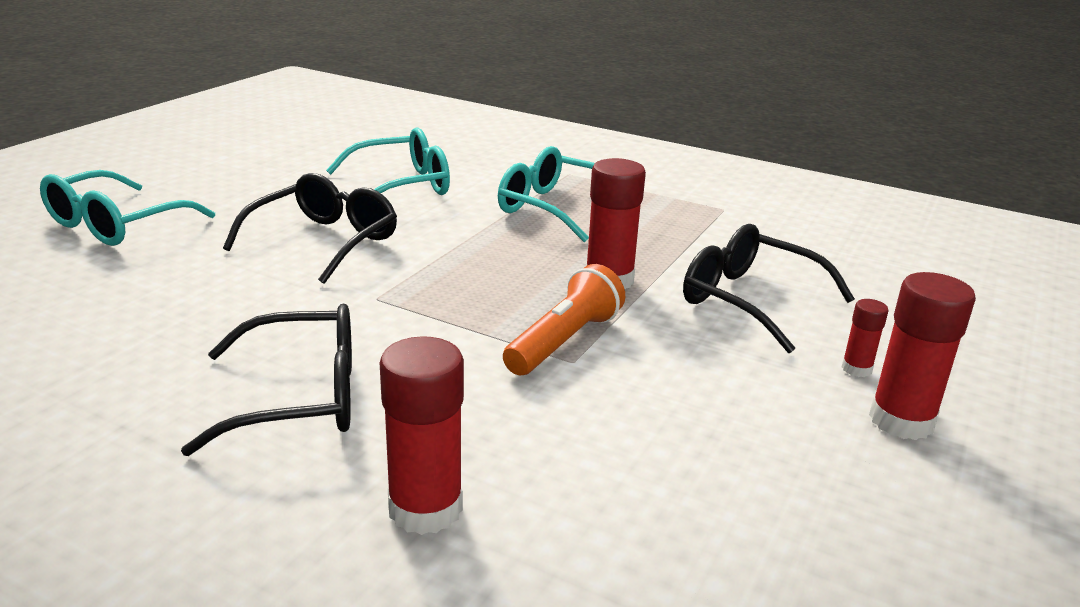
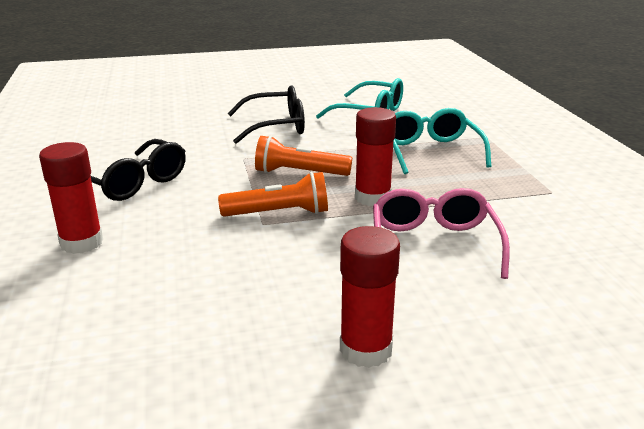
camera: 50 degrees right, 0 degrees up
(116, 224) = (214, 92): turquoise glasses -> none
(482, 287) = (299, 173): none -> orange flashlight
(750, 300) = (434, 245): black glasses -> pink glasses
(856, 369) = (409, 311): red glue stick -> none

